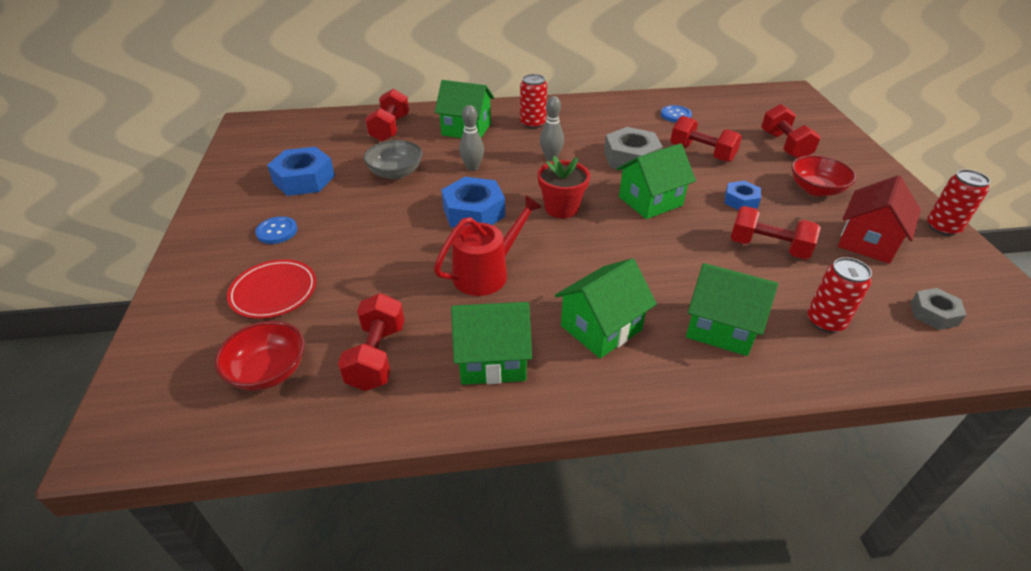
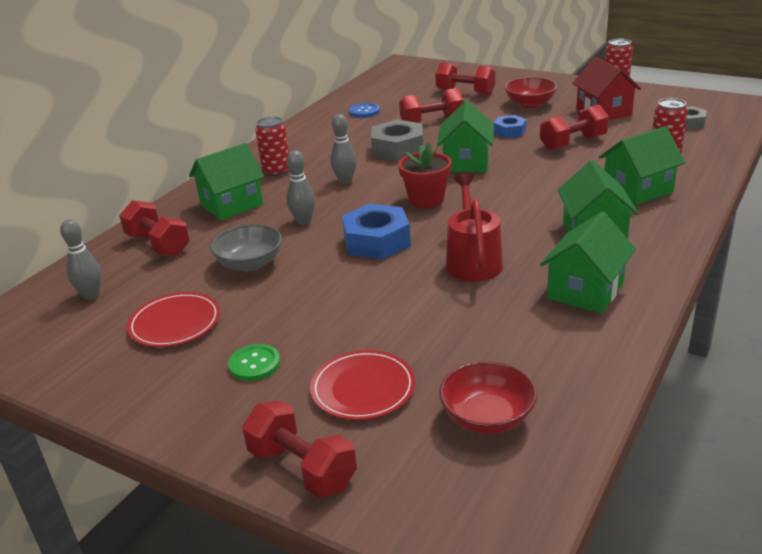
camera: 50 degrees left, 10 degrees down
(277, 231) = (254, 364): blue button -> green button
(304, 179) = (175, 323): blue nut -> red plate
(315, 135) = (91, 295): none -> grey bowling pin
(377, 356) = (527, 347): red dumbbell -> red dumbbell (302, 468)

